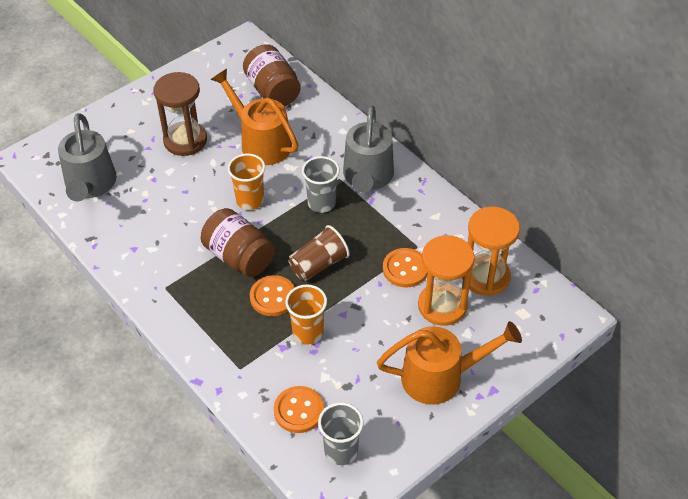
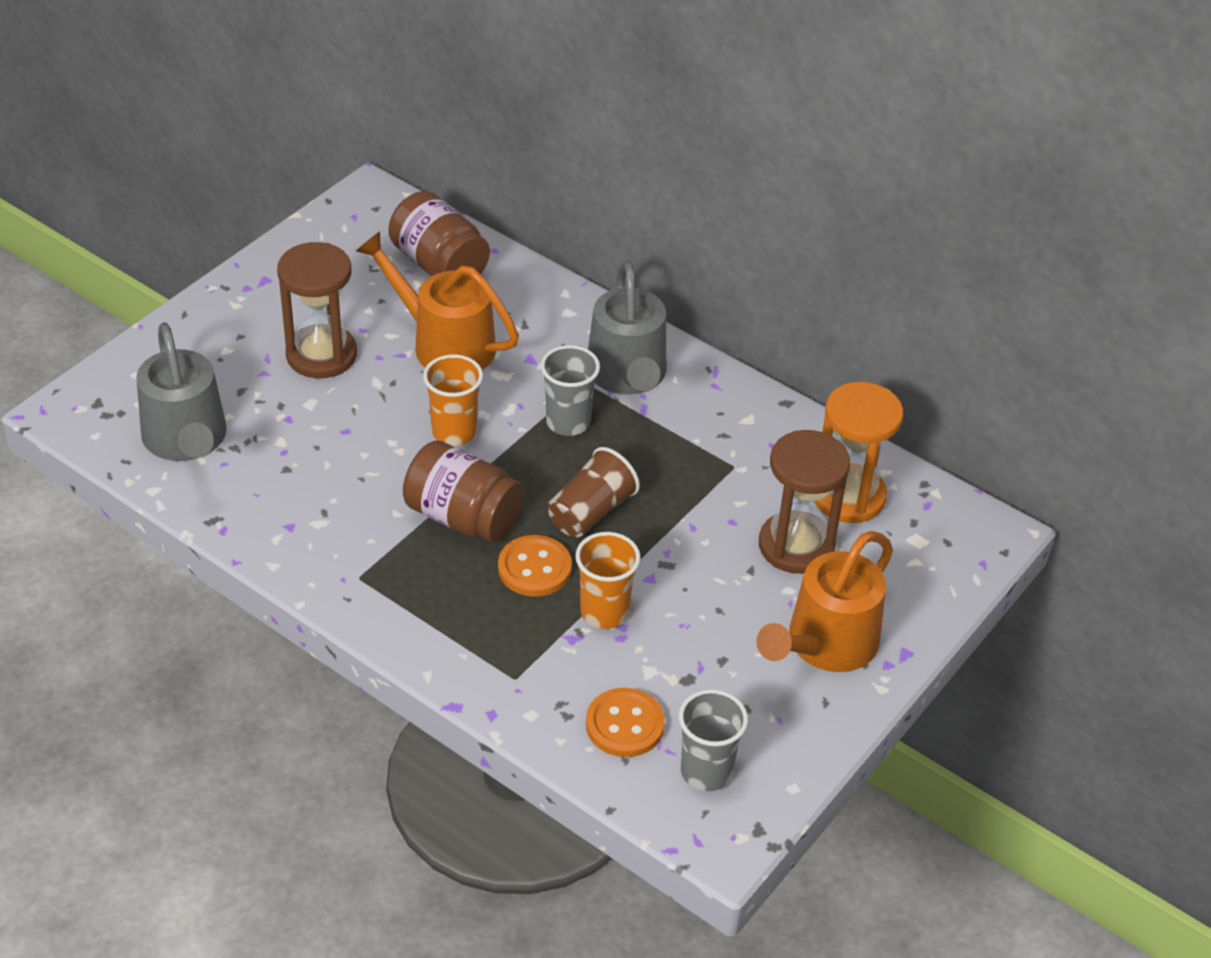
camera: 15 degrees left, 5 degrees down
(405, 269) = (725, 501): orange button -> none
(441, 377) = (824, 646): orange watering can -> orange watering can turned 150 degrees clockwise
(442, 306) = (796, 546): orange hourglass -> brown hourglass

